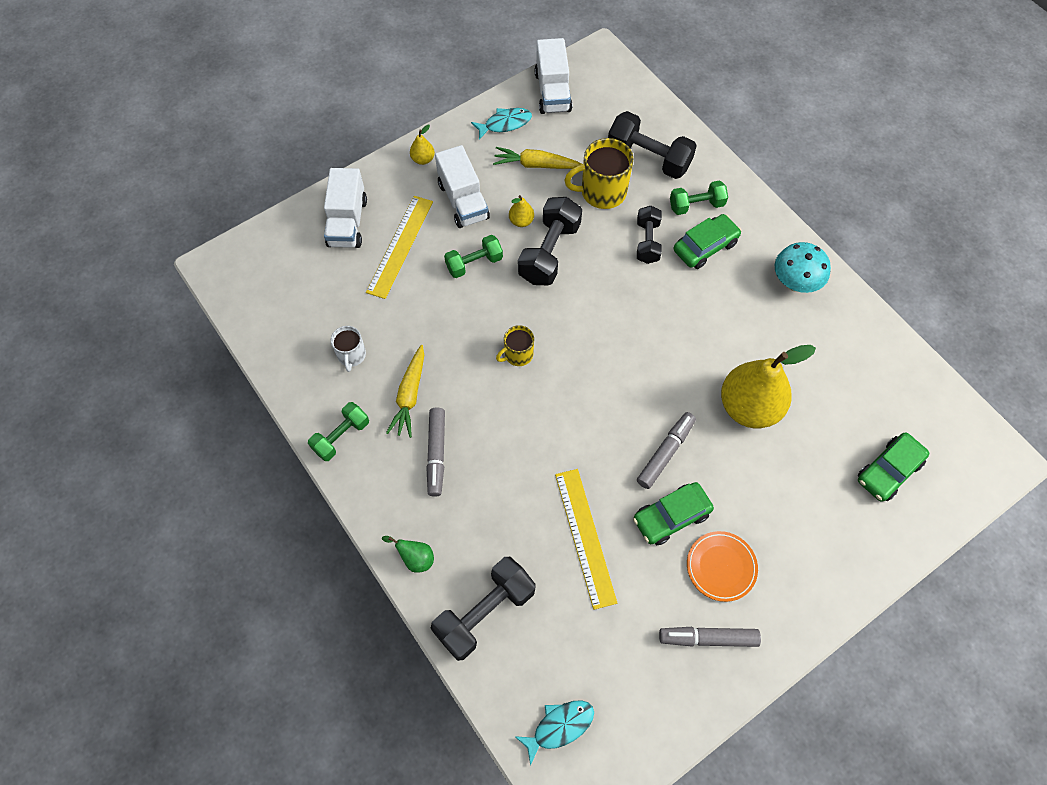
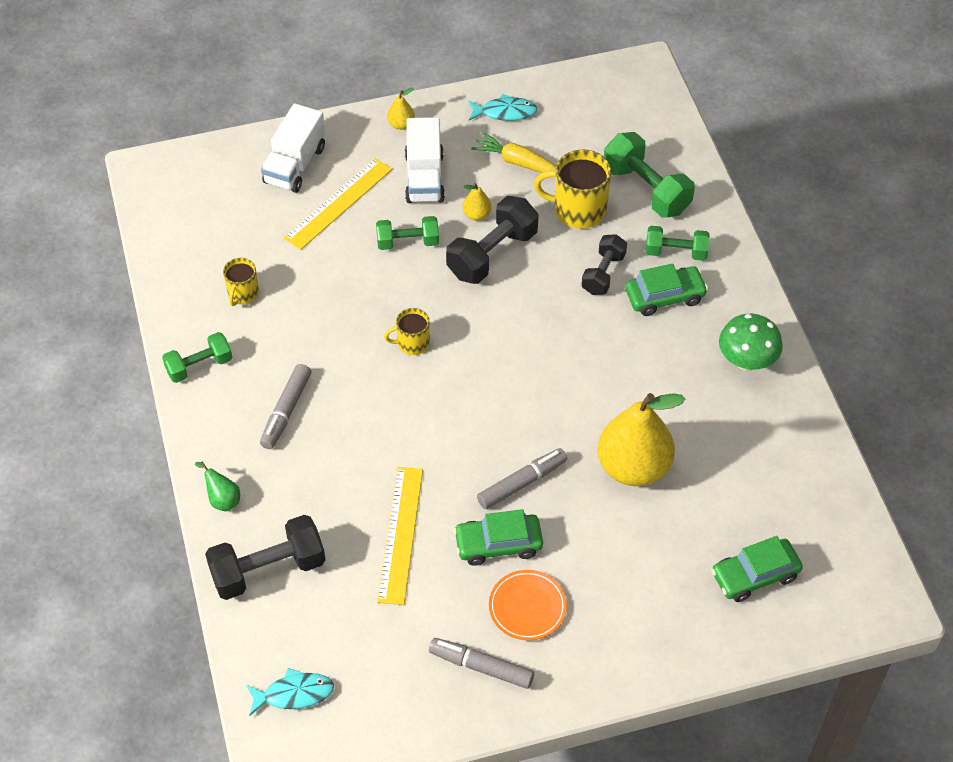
camera: 20 degrees right, 10 degrees down
(351, 355) = (243, 293): white mug -> yellow mug
(410, 395) = (284, 348): yellow carrot -> none
(552, 92) = (572, 93): white truck -> none
(648, 158) = (646, 189): black dumbbell -> green dumbbell
(794, 283) = (746, 361): turquoise mushroom -> green mushroom

